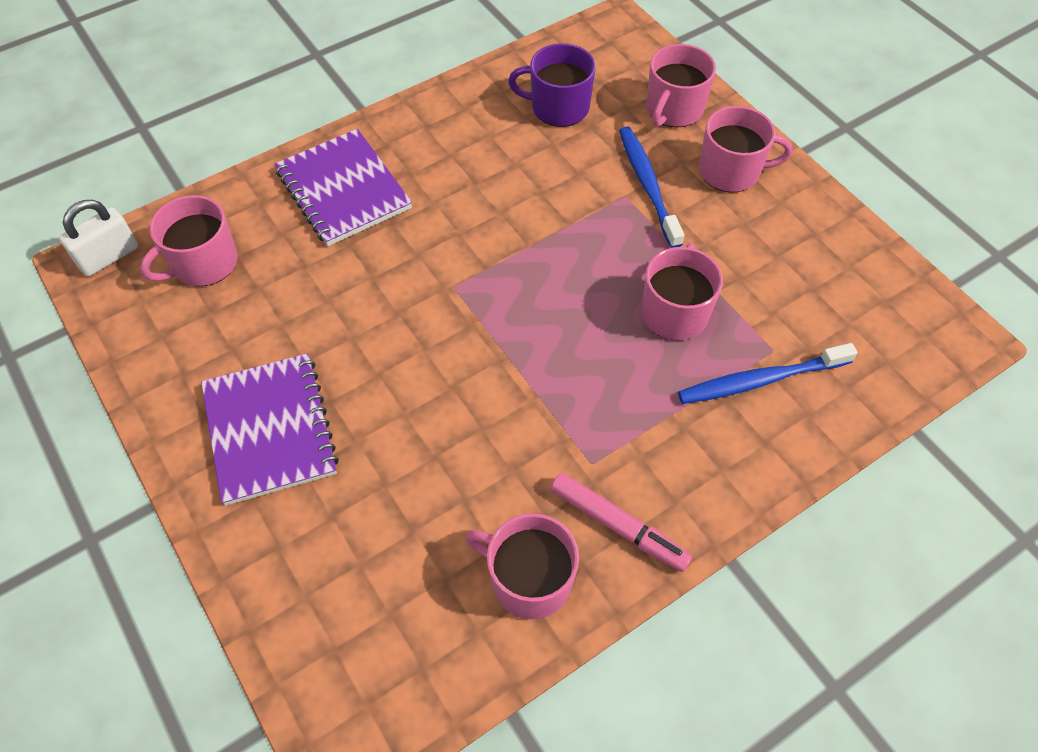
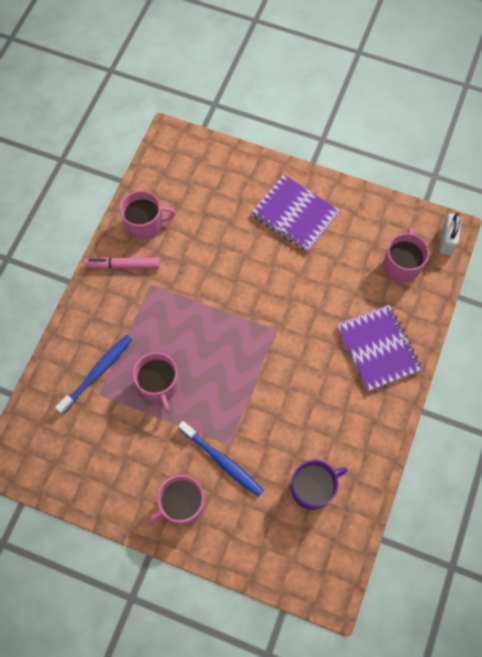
camera: 145 degrees right, 10 degrees up
(343, 190) = (378, 348): purple notebook -> purple notebook turned 45 degrees clockwise
(674, 109) = (244, 535): pink mug -> none

